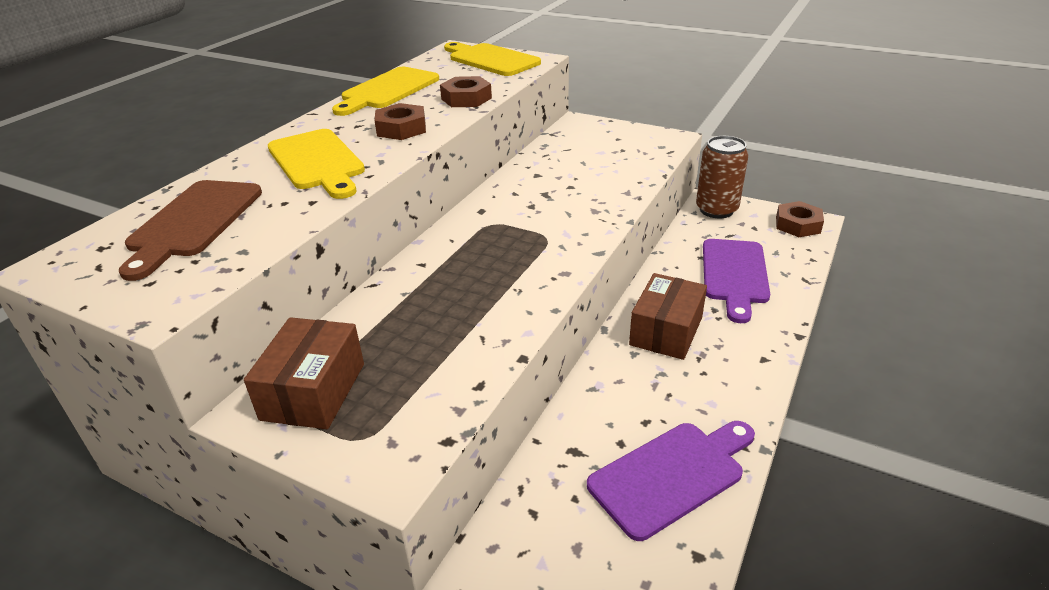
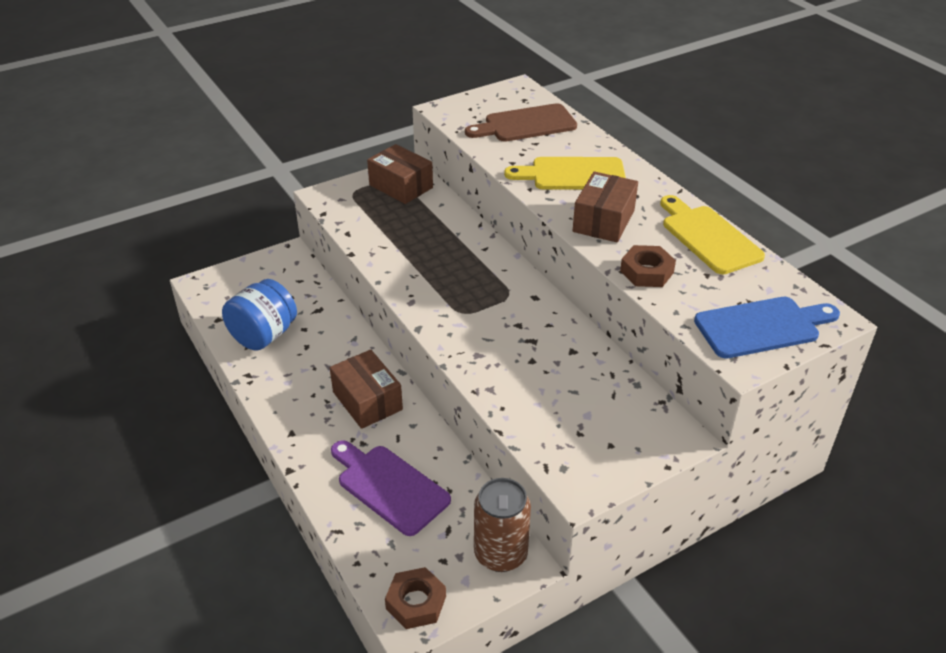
camera: 120 degrees right, 5 degrees up
(193, 222) = (526, 124): brown cutting board -> brown cutting board turned 60 degrees counterclockwise
(401, 128) = (603, 221): brown nut -> brown box
(491, 59) = (762, 327): yellow cutting board -> blue cutting board
(671, 475) = (264, 335): purple cutting board -> blue jar

